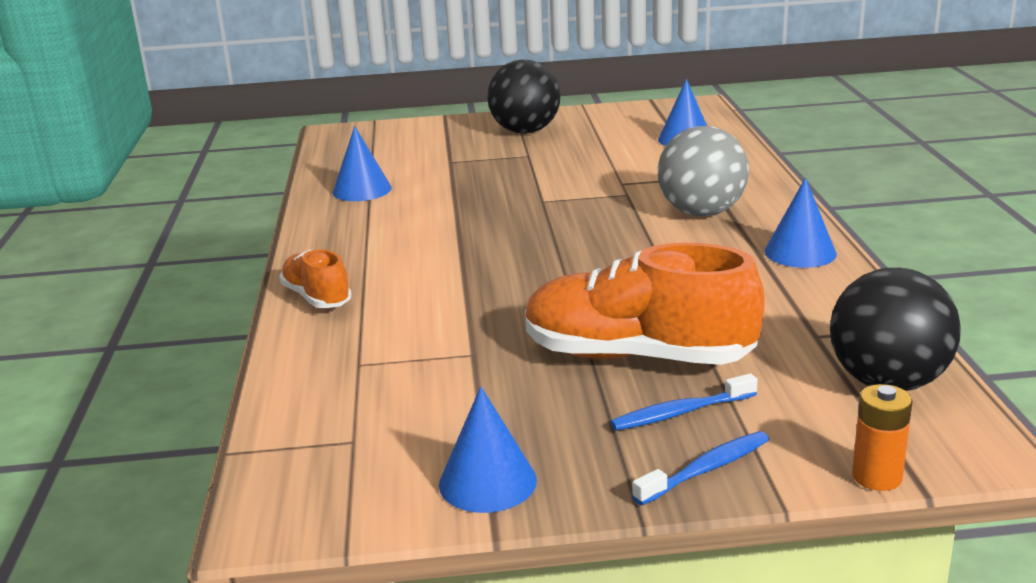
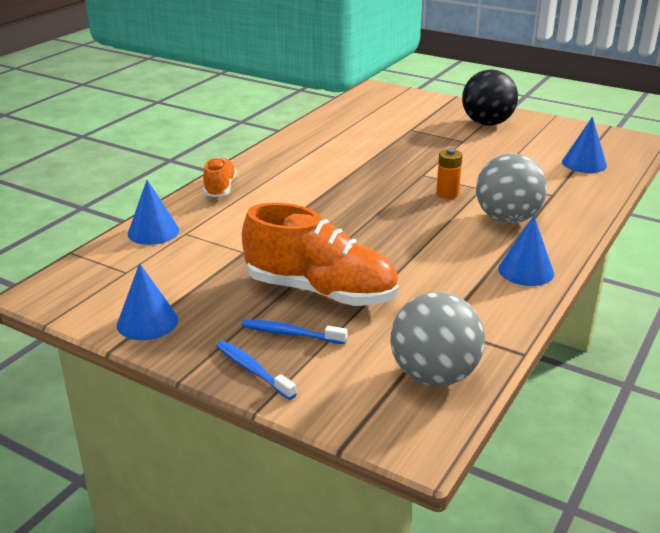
camera: 35 degrees right, 5 degrees up
(362, 190) = (335, 131): blue cone -> blue cone (153, 232)
(637, 356) = (321, 292): orange shoe -> orange shoe turned 150 degrees clockwise
(706, 469) = (252, 370): blue toothbrush -> blue toothbrush turned 135 degrees counterclockwise
(877, 477) = (331, 423): orange battery -> orange battery (447, 194)
(888, 382) = (434, 375): black ball -> grey ball

